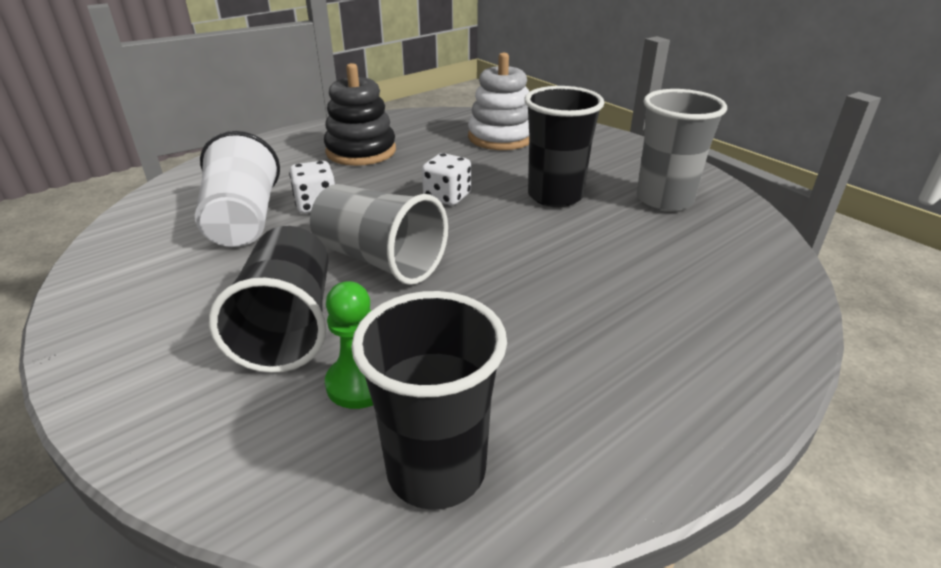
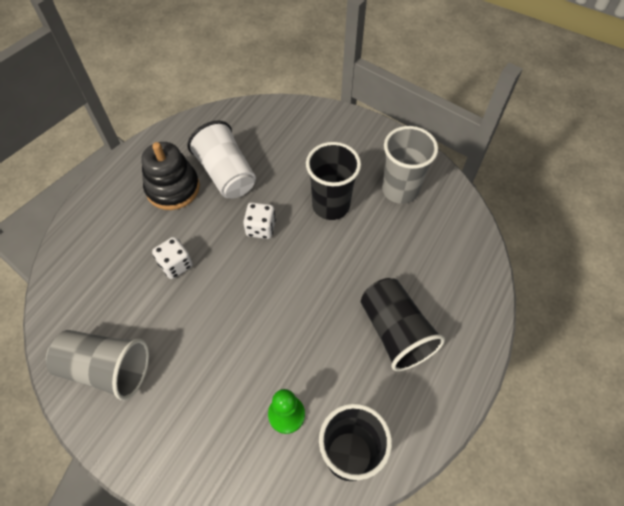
camera: 20 degrees left, 25 degrees up
(243, 221) = (135, 298): white cup -> white cup (226, 174)
(288, 326) = (223, 386): black cup -> black cup (395, 332)
(379, 260) = (247, 309): grey cup -> grey cup (106, 369)
(501, 137) = (268, 139): white stacking toy -> none

